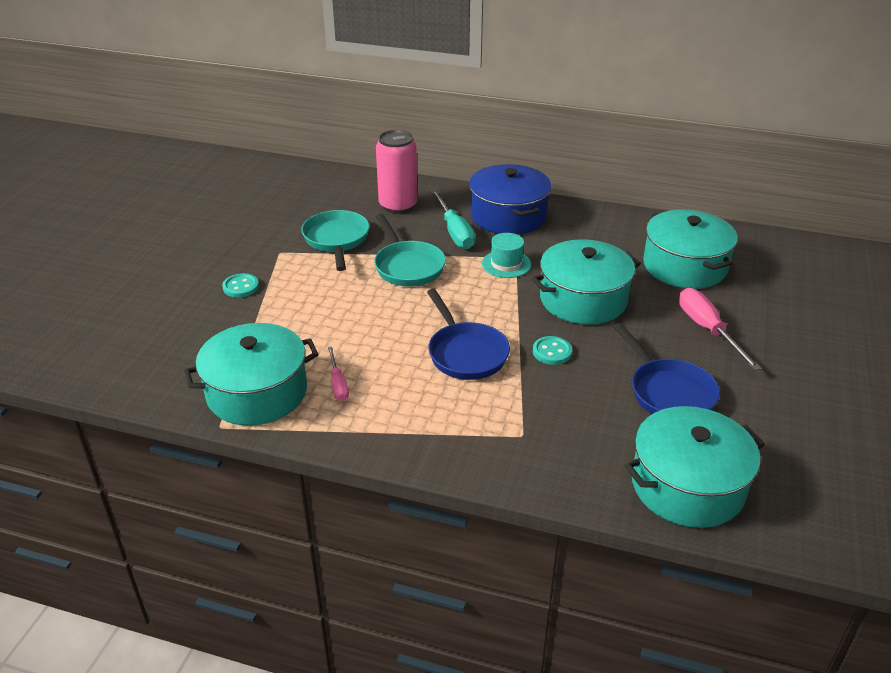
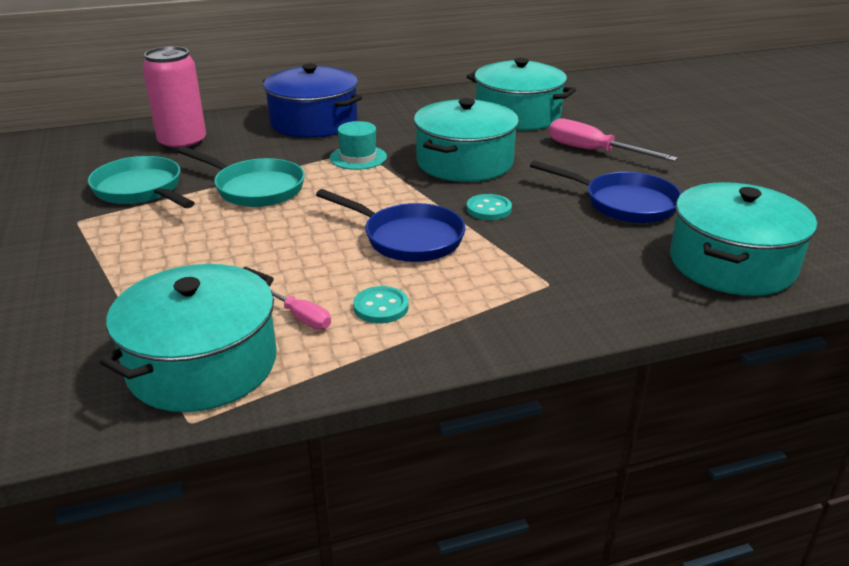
camera: 35 degrees left, 5 degrees down
(241, 287) = (58, 269): turquoise button -> turquoise button (381, 307)
(454, 232) = (272, 148): turquoise screwdriver -> none

